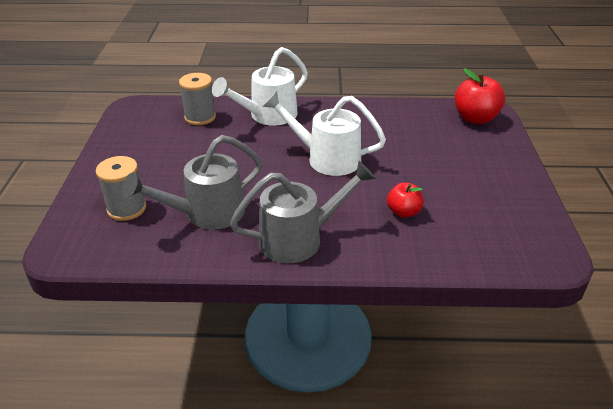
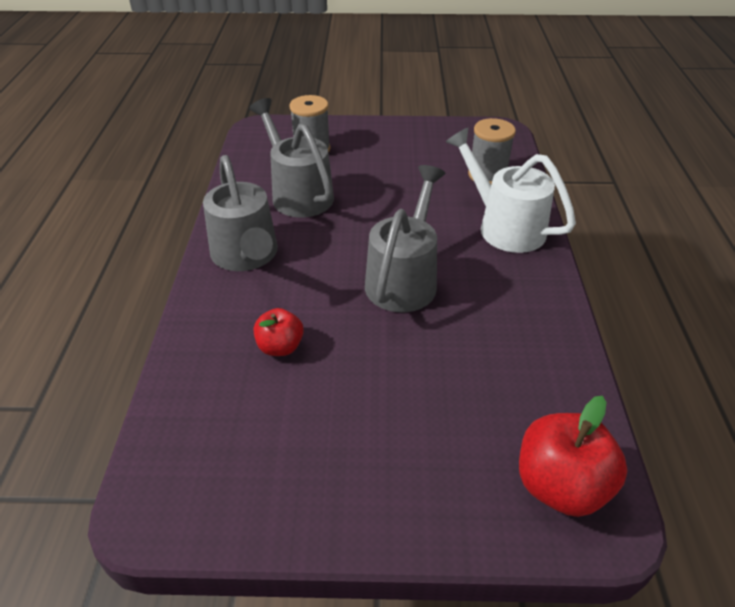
camera: 90 degrees right, 5 degrees up
(325, 158) = (404, 278): white watering can -> grey watering can

